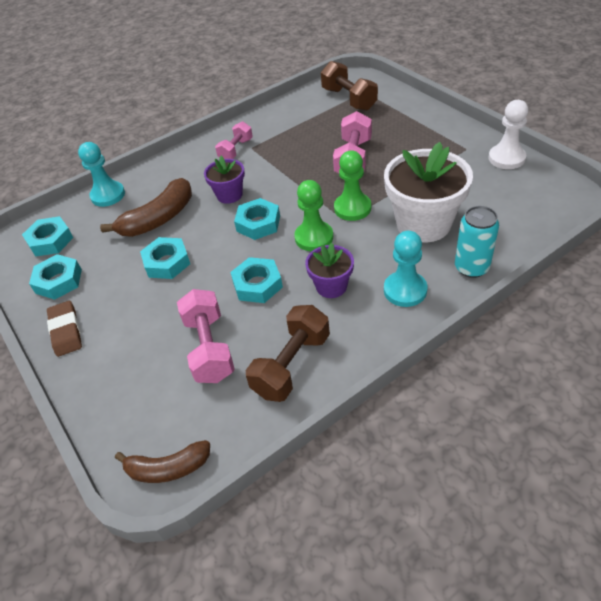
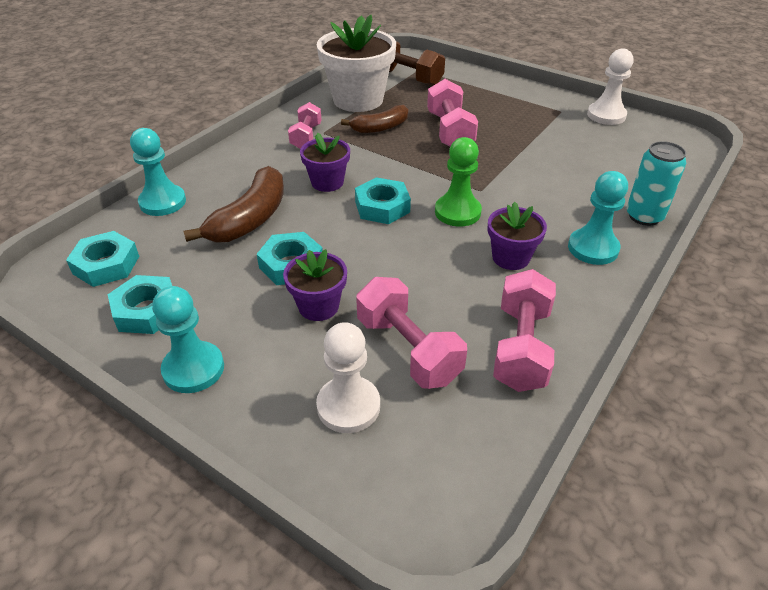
camera: 25 degrees left, 5 degrees down
(66, 331) = (193, 369): brown eraser -> turquoise pawn
(146, 381) = (348, 406): none -> white pawn
(167, 300) = (318, 306): none -> purple flower pot
(168, 468) = (444, 504): brown banana -> brown banana (380, 127)
(257, 284) = (423, 270): turquoise nut -> none
(291, 365) = (521, 347): brown dumbbell -> pink dumbbell
(352, 208) = (481, 178): green pawn -> none
(423, 224) = (567, 183): white flower pot -> white flower pot (358, 100)

